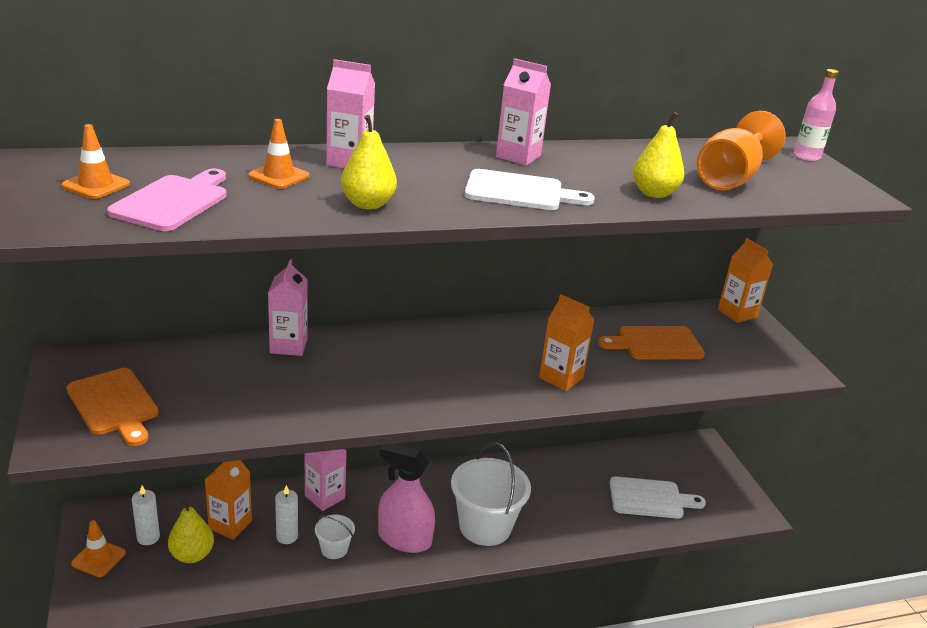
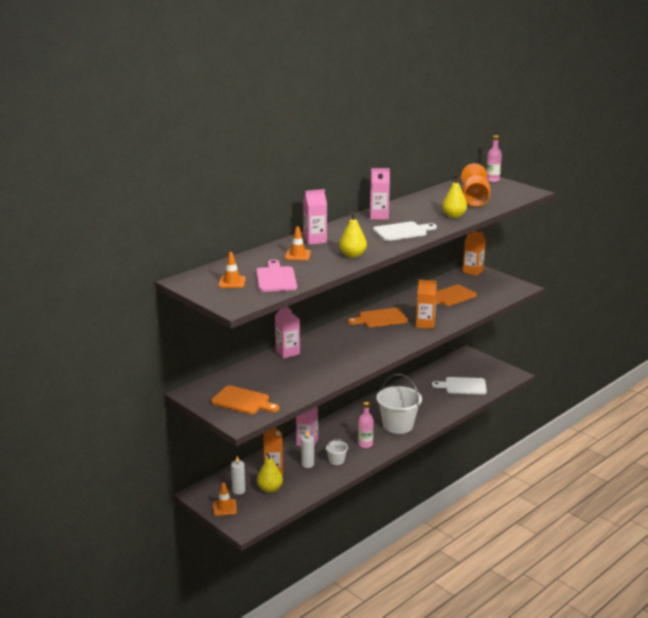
camera: 25 degrees left, 5 degrees down
(404, 539) = (365, 444): pink spray bottle -> pink bottle
(497, 341) = (380, 318): none -> orange cutting board
(650, 498) = (463, 386): white cutting board -> white cutting board turned 150 degrees counterclockwise

